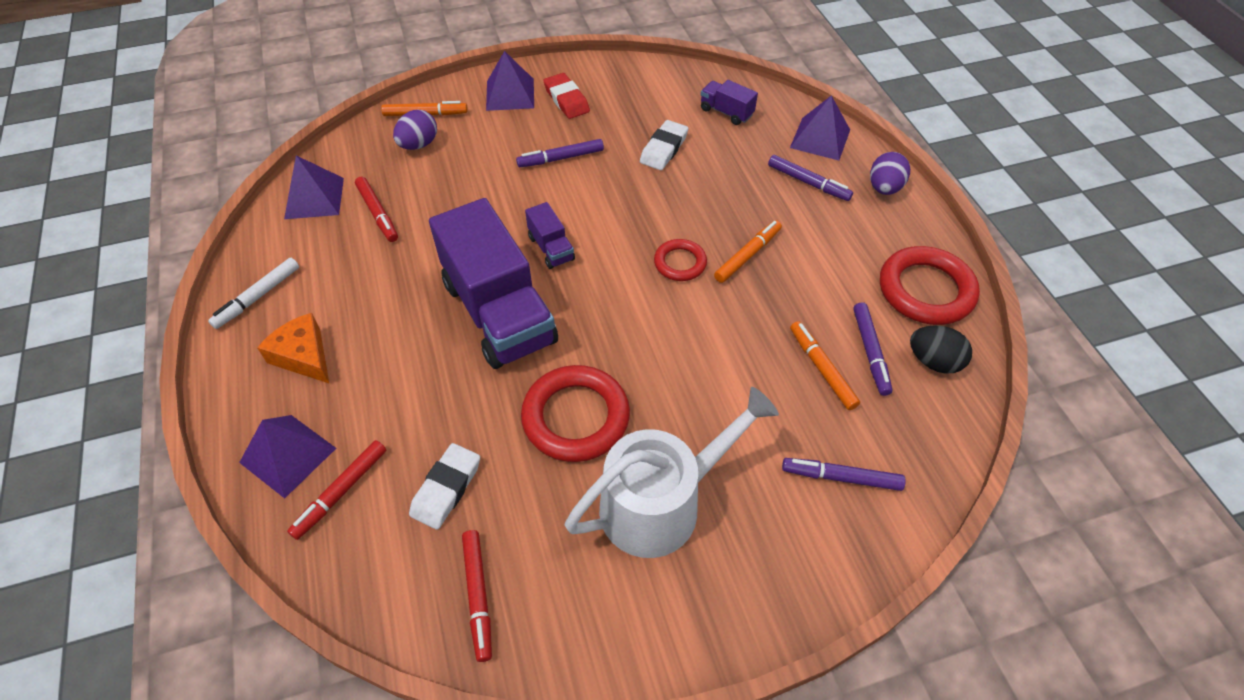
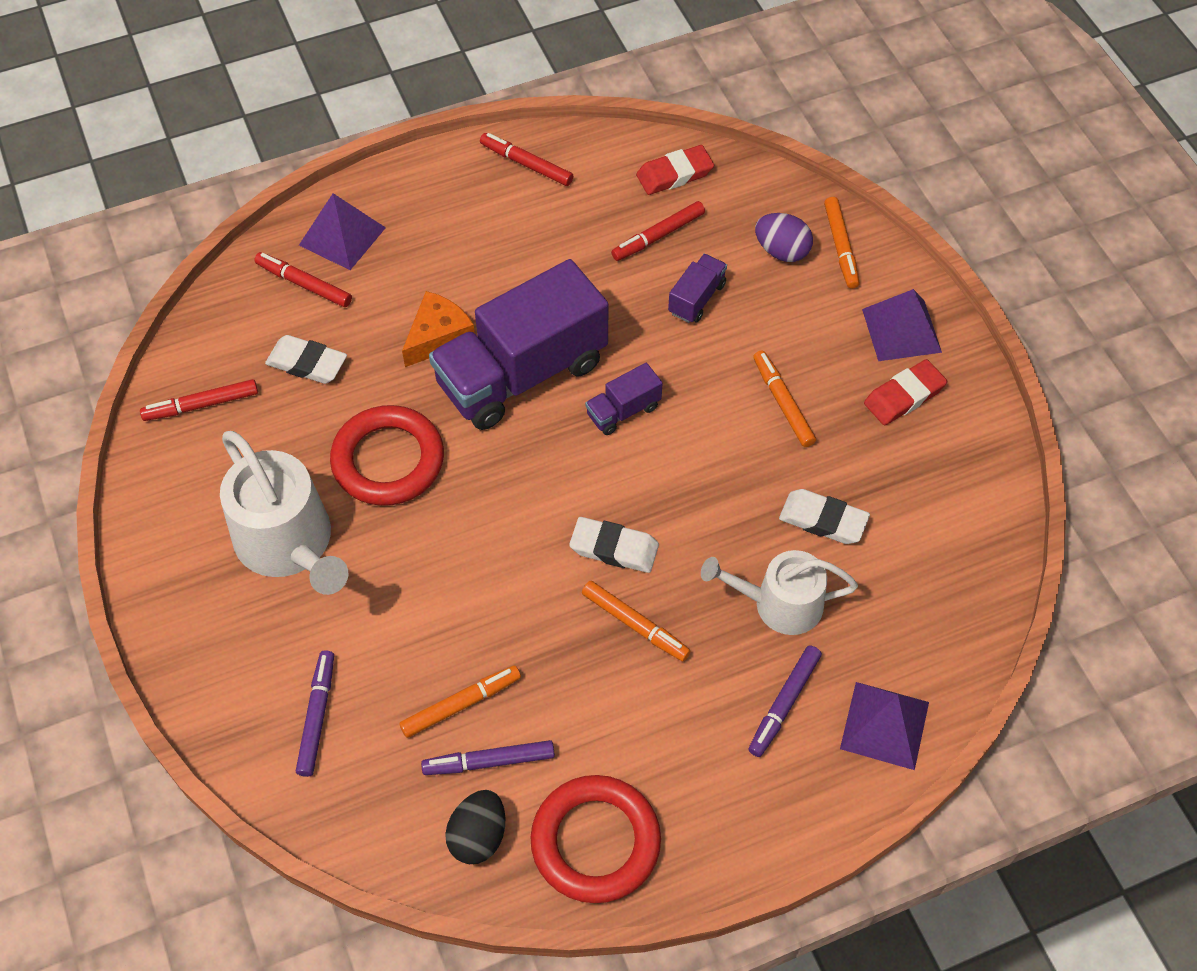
camera: 85 degrees right, 5 degrees up
(258, 297) = (526, 164): white marker -> red marker
(303, 356) = (454, 220): orange cheese -> orange cheese (438, 336)
(314, 198) = (674, 174): purple pyramid -> red eraser
(561, 158) = (782, 403): purple marker -> orange marker
(680, 263) = (614, 548): red ring -> white eraser
(726, 112) = (919, 597): purple truck -> purple truck (696, 298)
(730, 177) = (779, 604): none -> white watering can
(884, 188) = (789, 808): purple egg -> none

